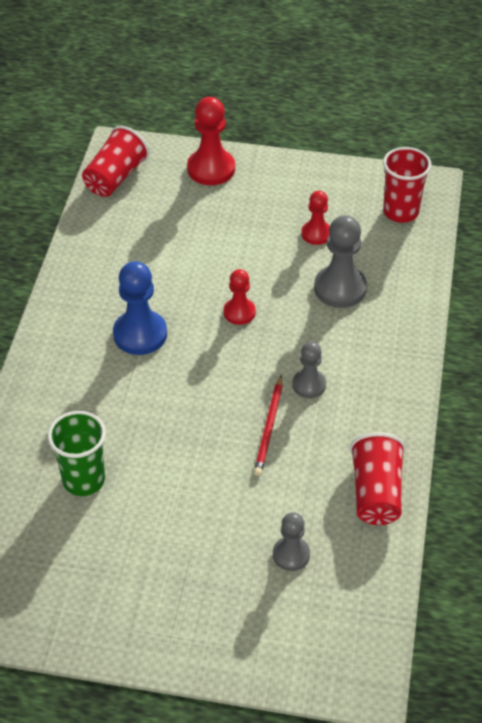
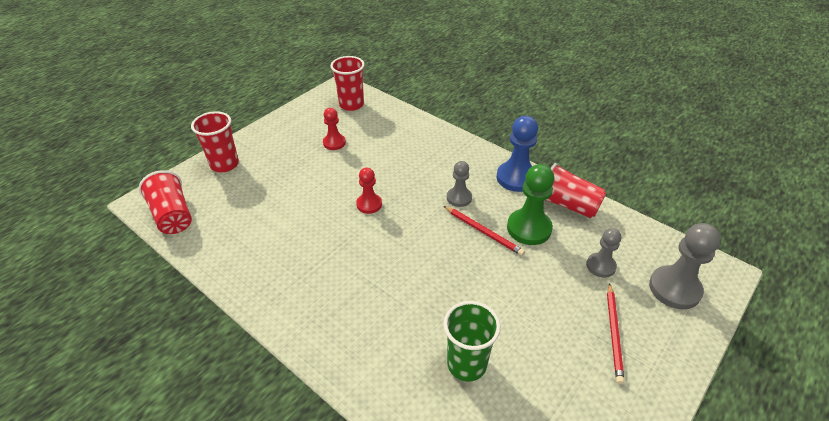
camera: 60 degrees left, 5 degrees down
(140, 334) = (343, 266): blue pawn -> blue pawn (516, 178)
(196, 591) = (614, 334): none -> red pencil
(211, 169) = (224, 164): red pawn -> red cup
(305, 468) = (529, 228): none -> green pawn
(340, 288) = (389, 152): grey pawn -> grey pawn (674, 289)

